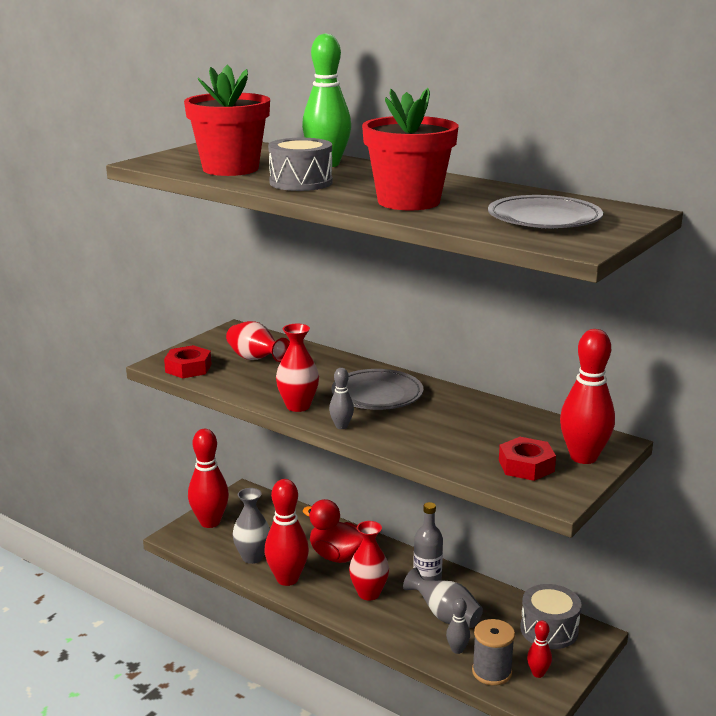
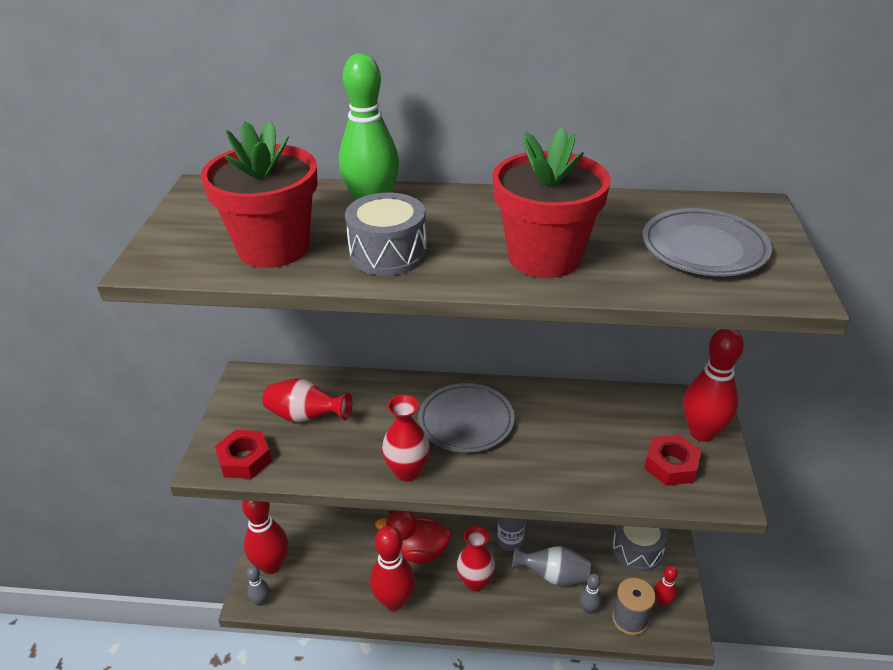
camera: 30 degrees left, 15 degrees up
(252, 557) = (343, 590): grey vase -> none
(341, 426) = (473, 483): grey bowling pin -> grey bowling pin (261, 601)

